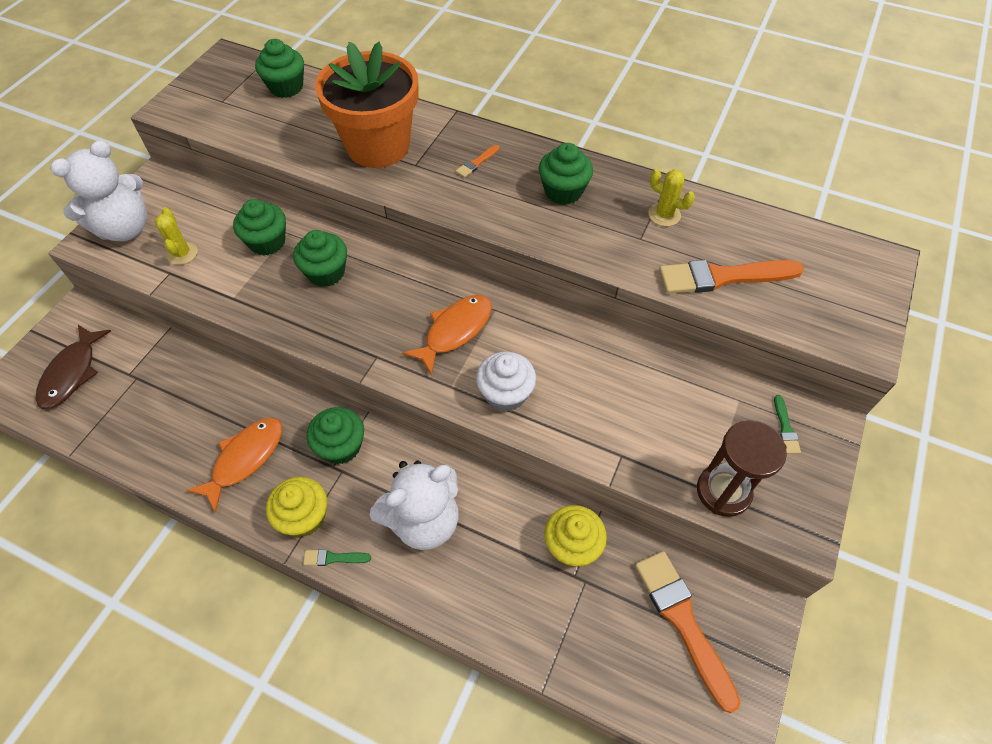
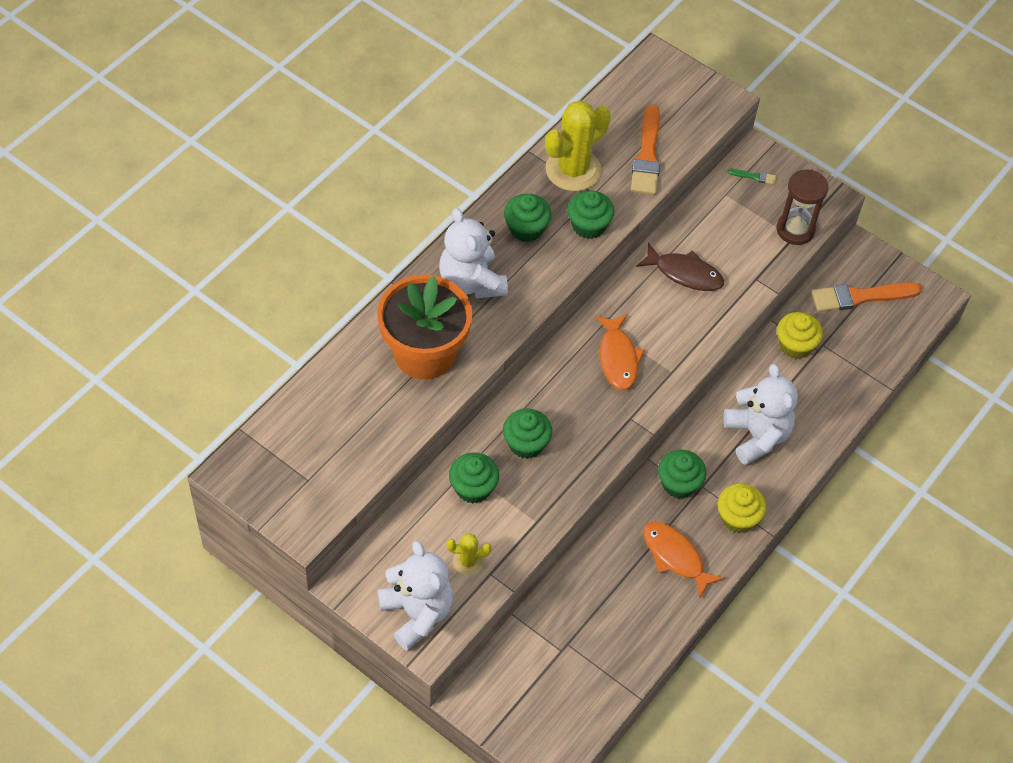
camera: 80 degrees left, 0 degrees up
(72, 373) = (548, 700): brown fish -> brown fish (684, 273)
(286, 87) = (304, 420): green cupcake -> green cupcake (588, 225)
(333, 558) = (776, 501): green brush -> none
(455, 331) = (618, 358): orange fish -> orange fish turned 150 degrees counterclockwise
(477, 163) = (471, 282): orange brush -> white teddy bear
(505, 394) = (687, 337): white cupcake -> none
(664, 215) = (573, 170): yellow cactus -> yellow cactus, size x2.05

